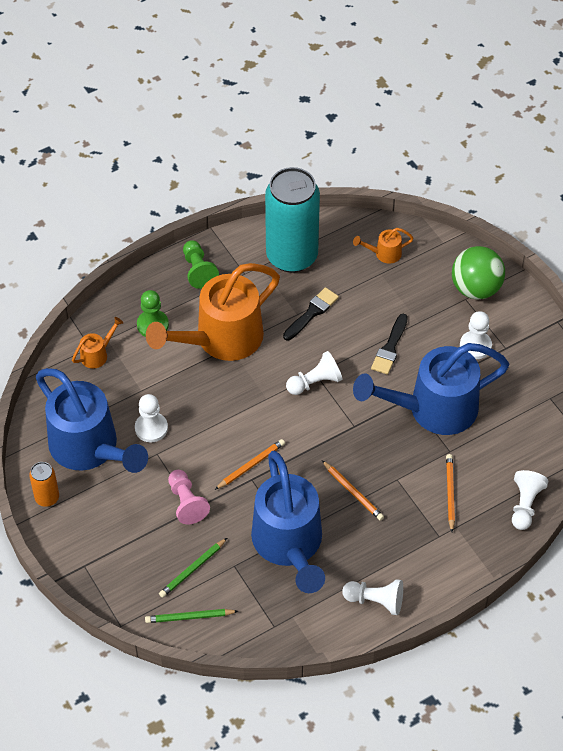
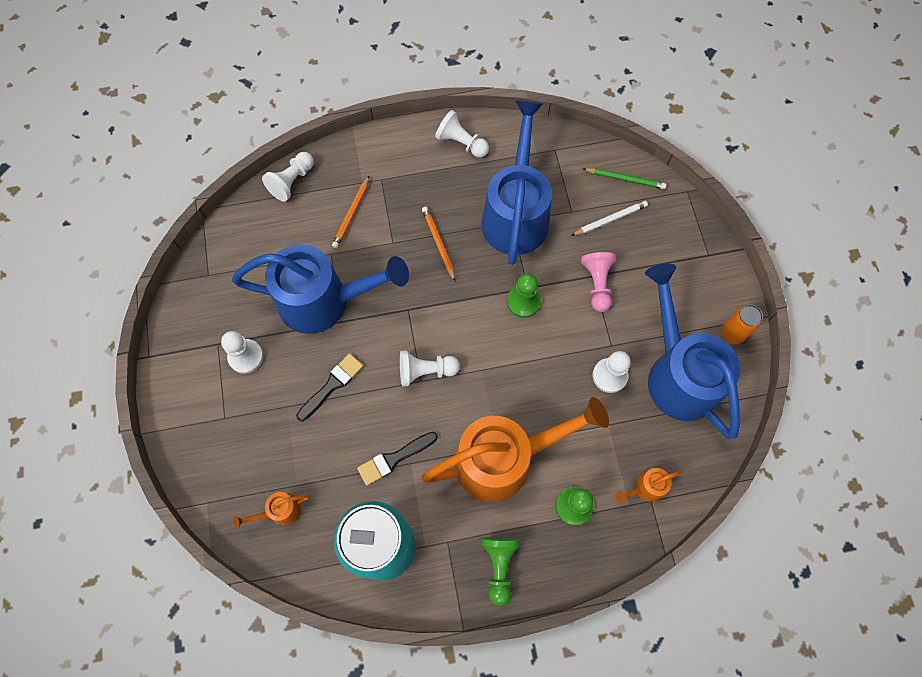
camera: 160 degrees left, 15 degrees up
(192, 569) = (610, 219): green pencil -> white pencil
(251, 465) = (523, 302): orange pencil -> green pawn
(384, 254) = (280, 511): orange watering can -> orange watering can turned 150 degrees clockwise
(475, 288) = (206, 427): green ball -> none

